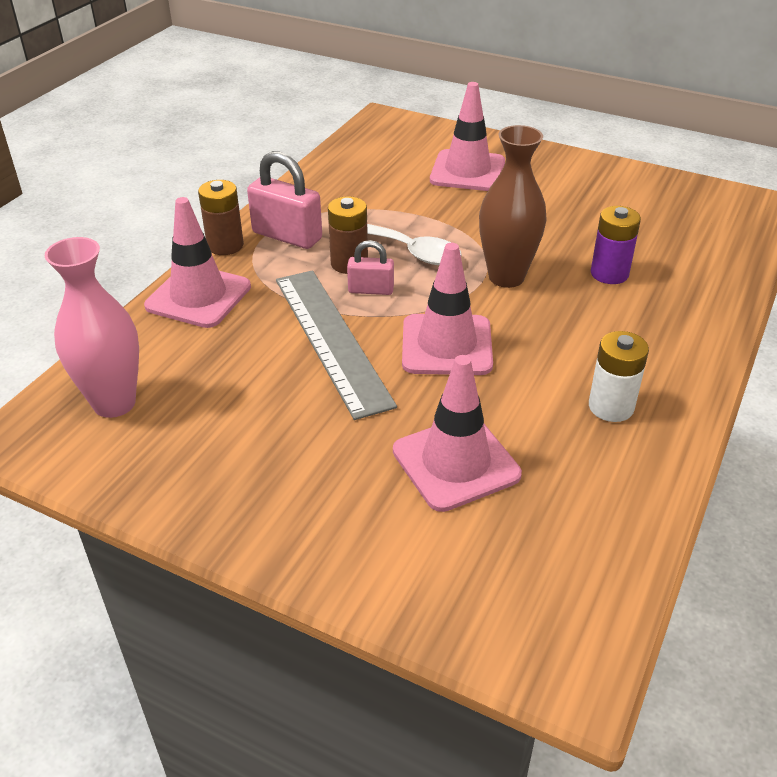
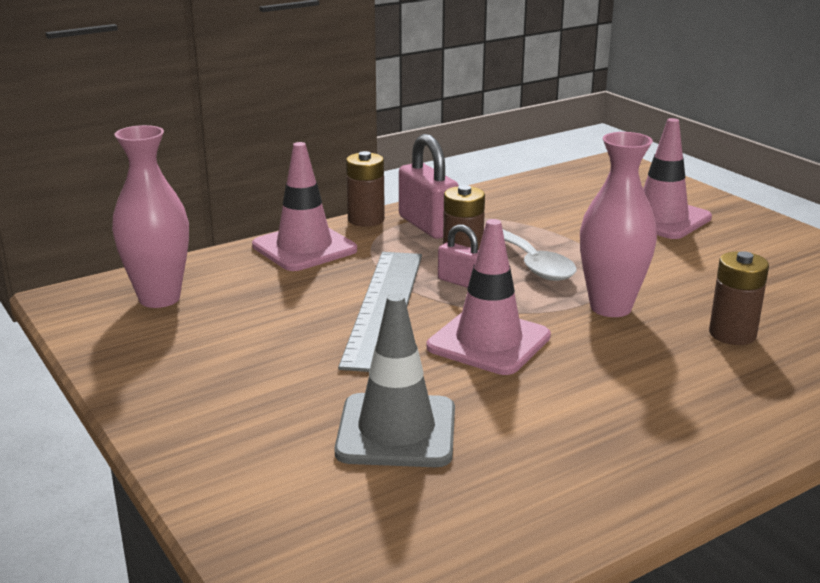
camera: 30 degrees right, 15 degrees down
(456, 463) = (396, 431): pink traffic cone -> grey traffic cone
(506, 277) = (610, 307): brown vase -> pink vase
(609, 273) = (732, 334): purple battery -> brown battery
(611, 407) = (609, 441): white battery -> none

